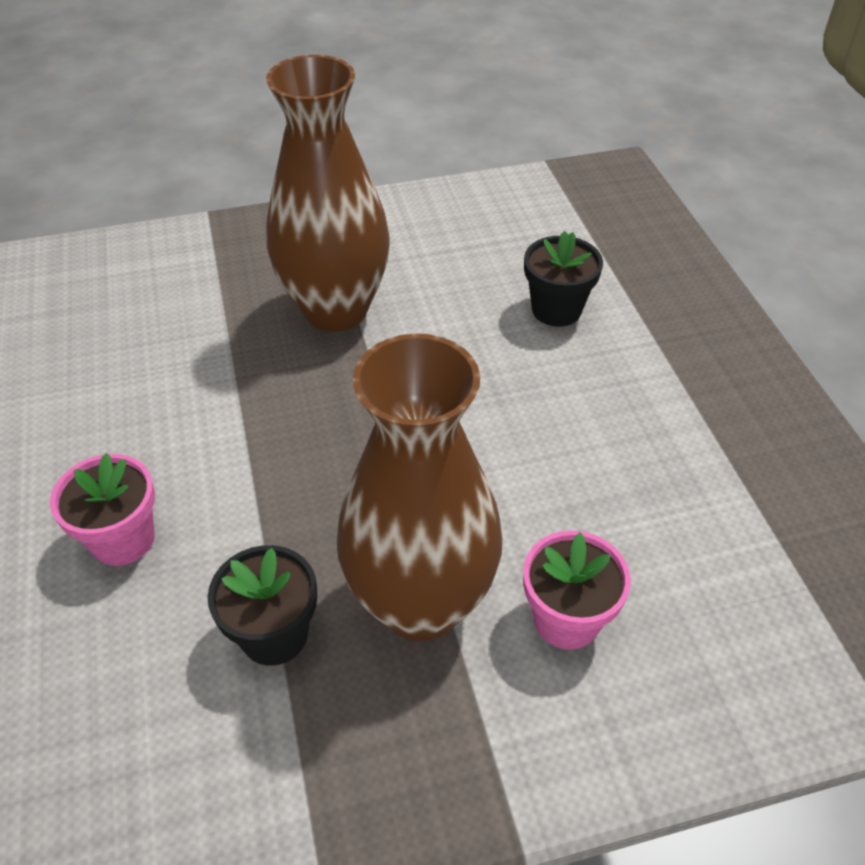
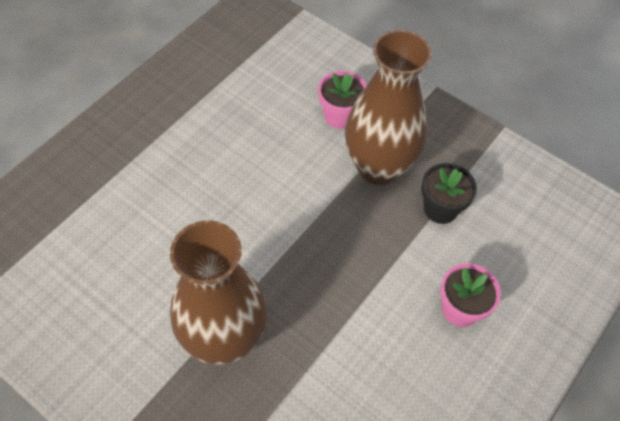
camera: 130 degrees left, 10 degrees up
(556, 309) = (137, 219): black flower pot -> none

